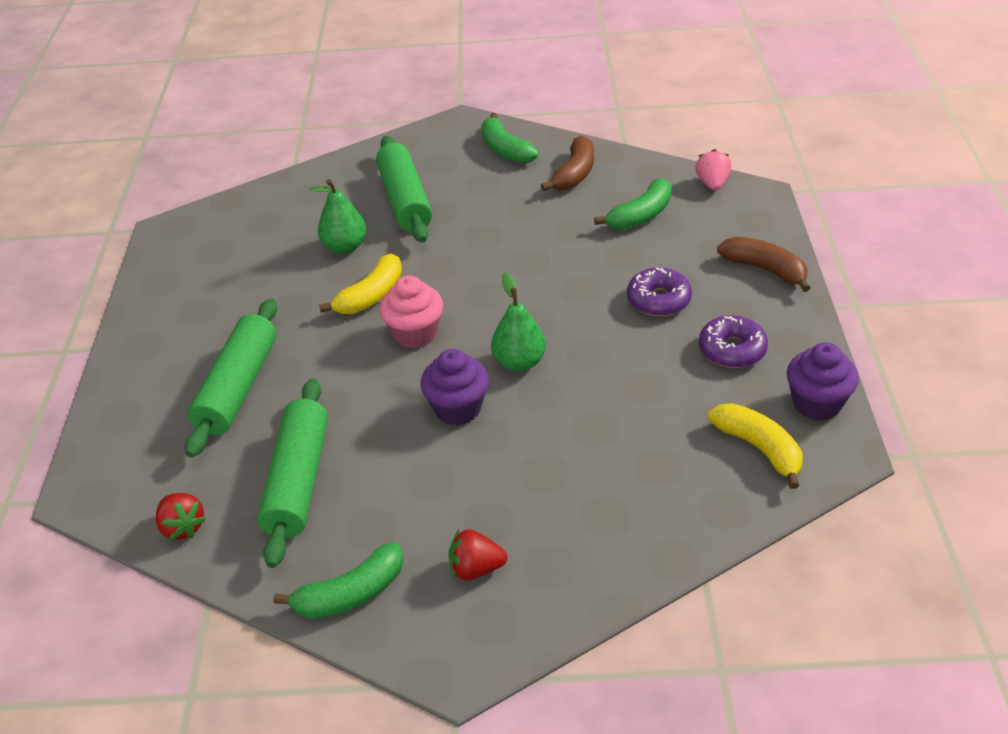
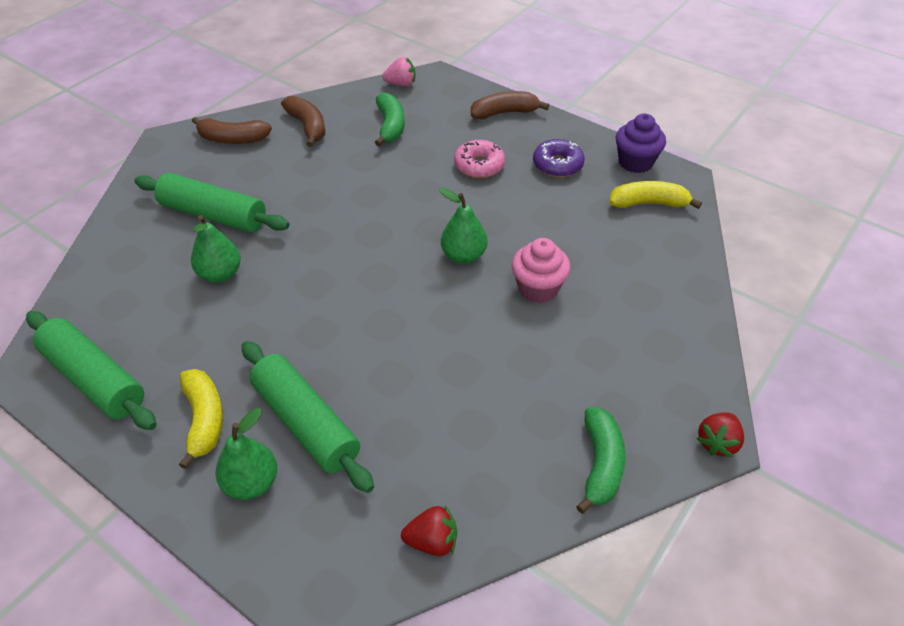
camera: 55 degrees left, 5 degrees up
(159, 395) = (251, 483): none -> green pear
(298, 481) = (455, 437): green rolling pin -> green rolling pin (95, 379)
(371, 296) = (298, 290): yellow banana -> yellow banana (204, 420)
(415, 334) = (371, 289): pink cupcake -> pink cupcake (538, 289)
(457, 408) = (474, 310): purple cupcake -> none
(476, 569) = (635, 383): red strawberry -> red strawberry (717, 442)
(505, 150) = (233, 139): green banana -> brown banana
(658, 300) = (479, 165): purple donut -> pink donut
(712, 184) = (401, 84): pink strawberry -> pink strawberry turned 135 degrees clockwise

